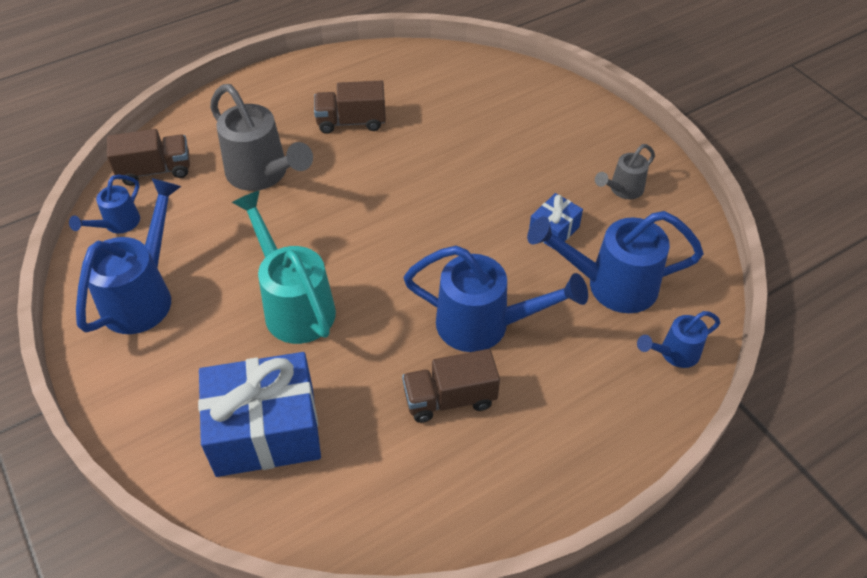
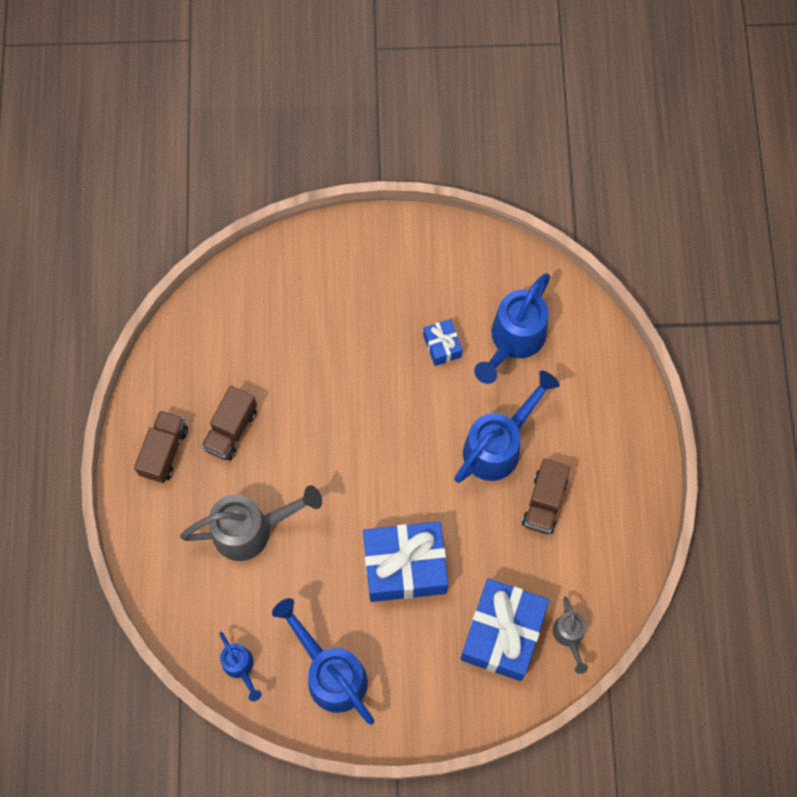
camera: 60 degrees left, 20 degrees up
(155, 170) = (193, 614): brown truck -> brown truck (164, 451)
(294, 305) = (405, 566): turquoise watering can -> blue gift
(622, 190) = (433, 272): grey watering can -> grey watering can (569, 636)
(674, 353) = (590, 339): blue watering can -> none

